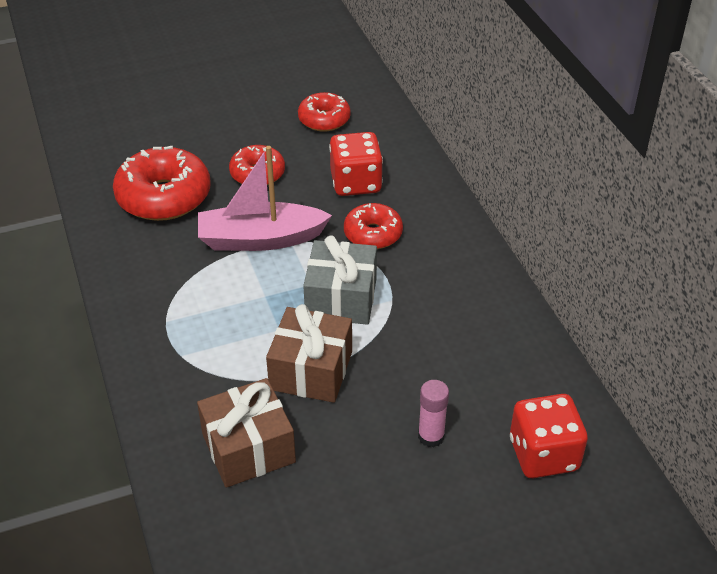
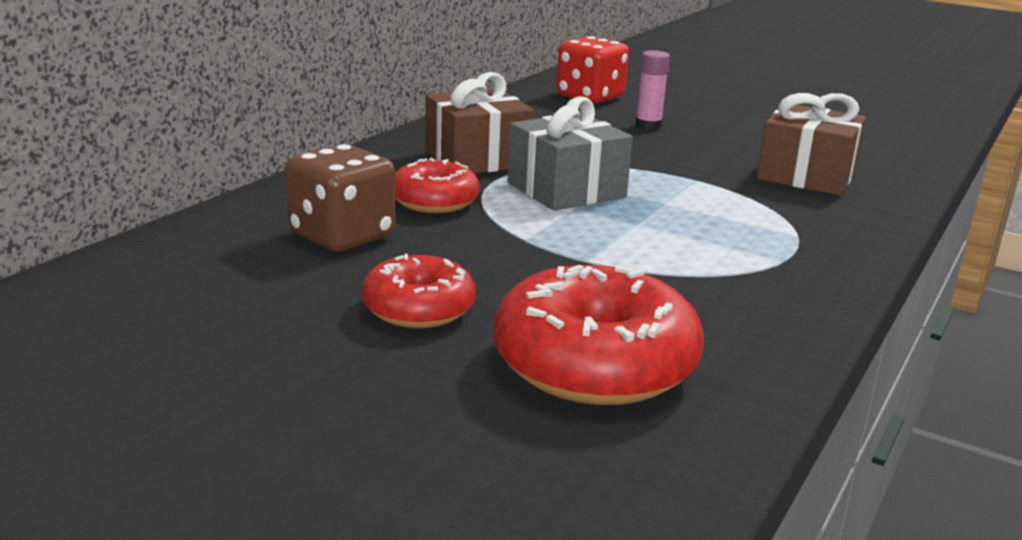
camera: 130 degrees left, 20 degrees down
(261, 239) = (553, 257): pink boat -> none
(311, 370) = (680, 177): brown gift -> brown gift (477, 159)
(324, 119) = (189, 306): red donut -> none
(356, 183) = (342, 236): red dice -> brown dice

